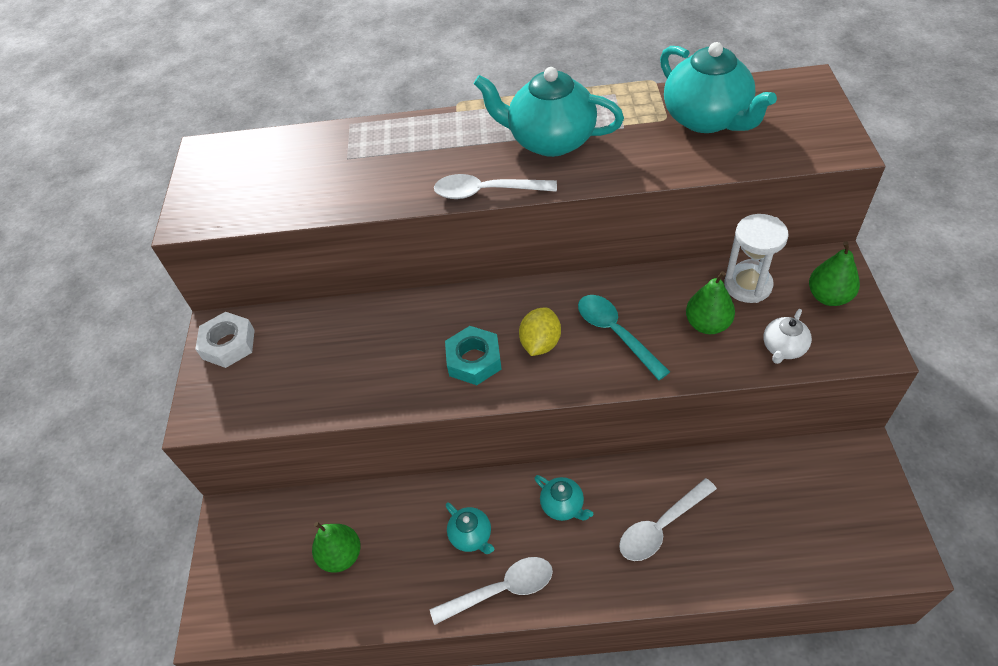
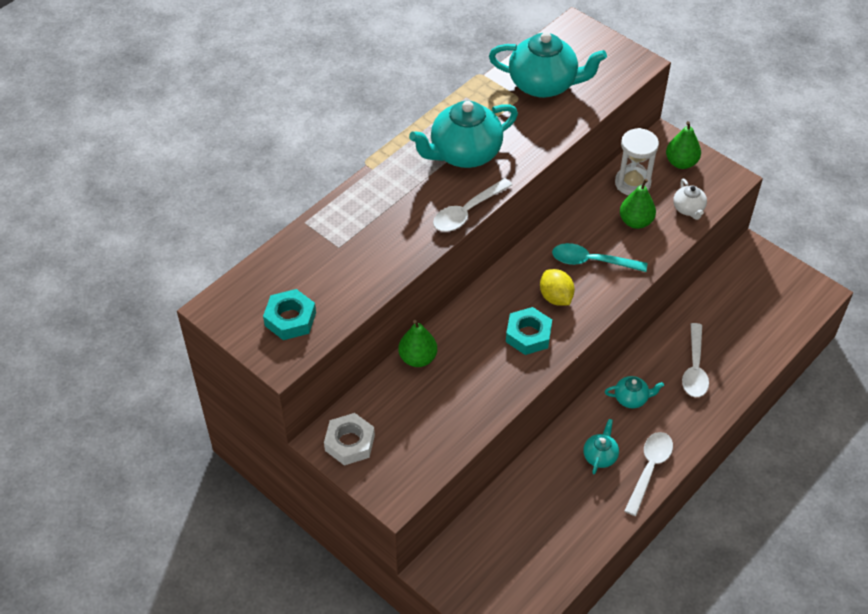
camera: 50 degrees left, 0 degrees up
(237, 192) = (290, 319): none -> turquoise nut
(341, 555) = (536, 529): green pear -> green pear (418, 358)
(471, 536) = (600, 456): turquoise teapot -> turquoise teapot turned 75 degrees counterclockwise

